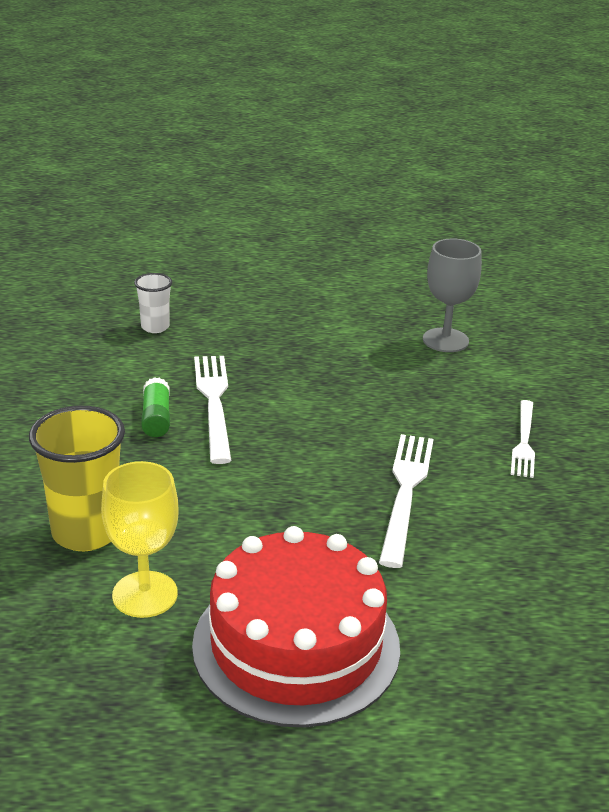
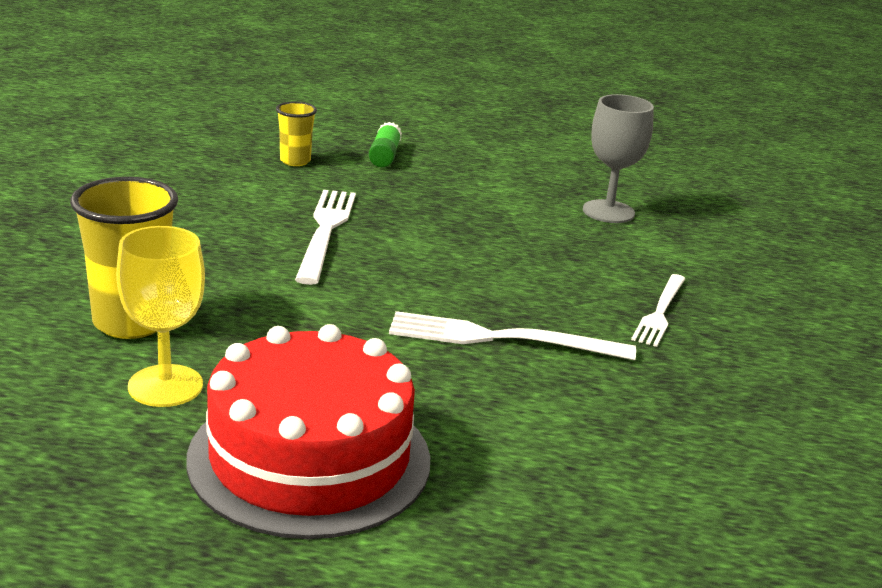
camera: 10 degrees right, 5 degrees down
(155, 327) = (295, 161): white cup -> yellow cup
(156, 418) = (257, 236): green glue stick -> green glue stick (384, 156)
(405, 492) = (501, 339): white fork -> white fork turned 105 degrees counterclockwise

